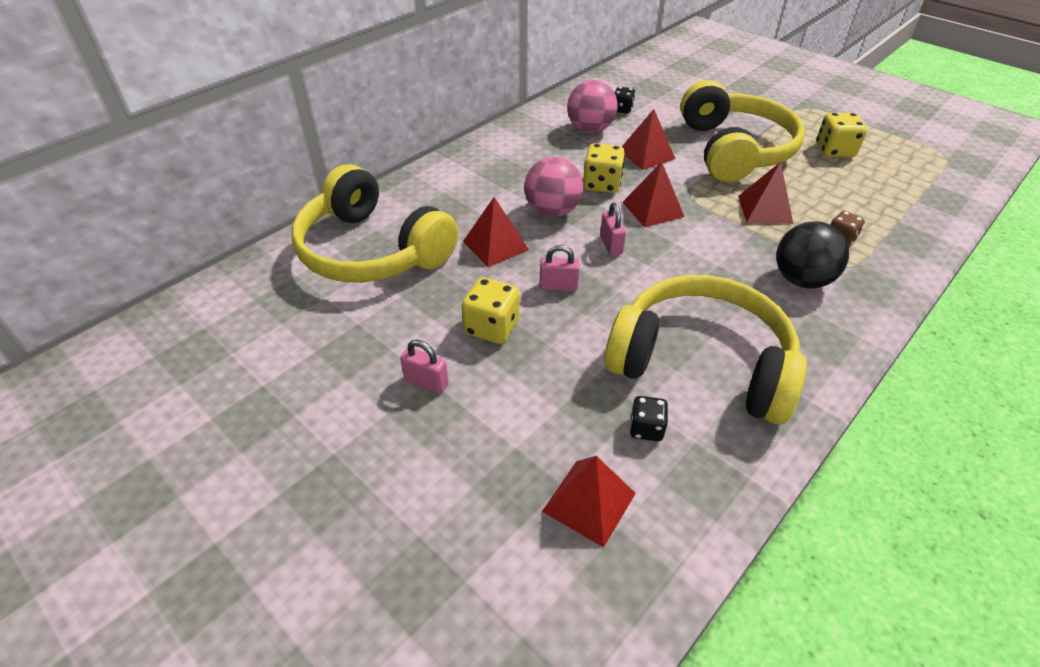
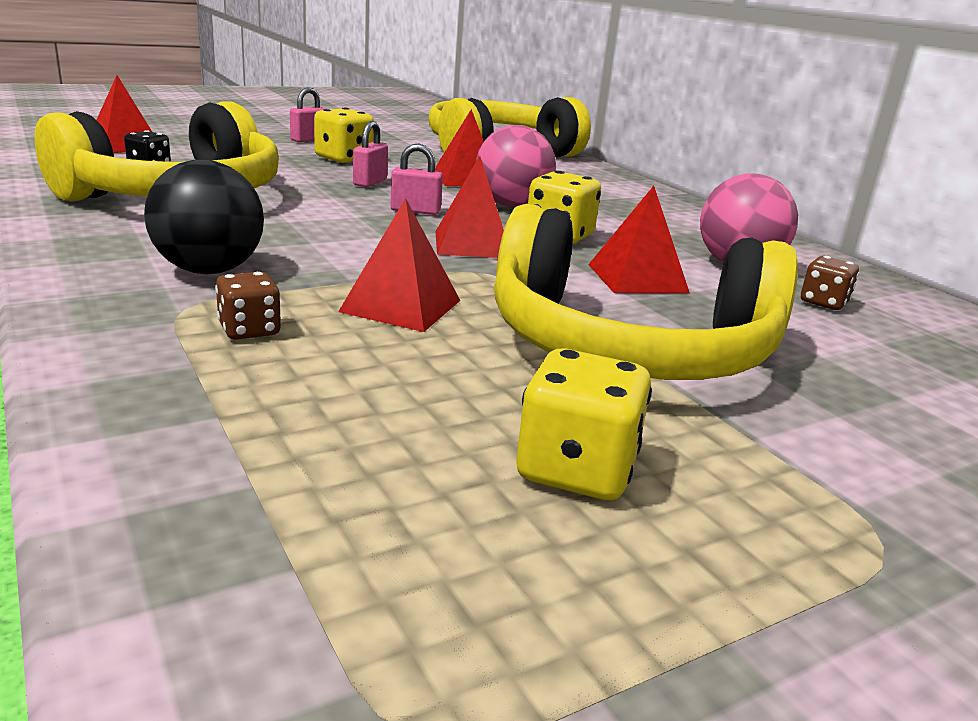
camera: 105 degrees right, 20 degrees down
(622, 109) = (823, 303): black dice -> brown dice

